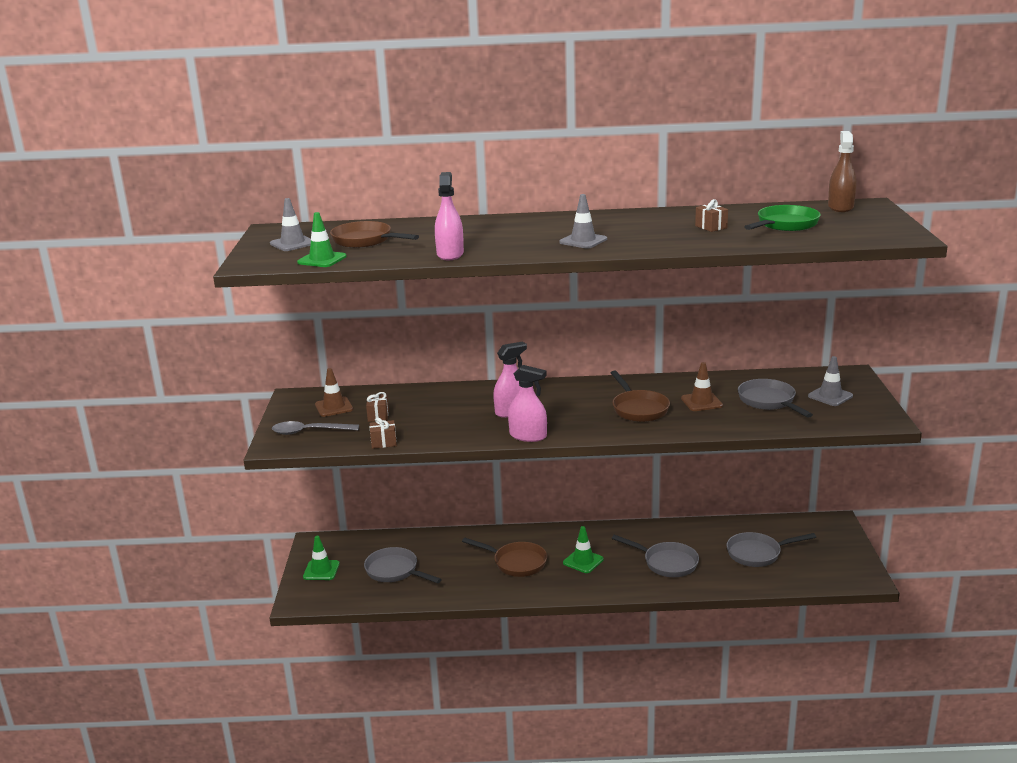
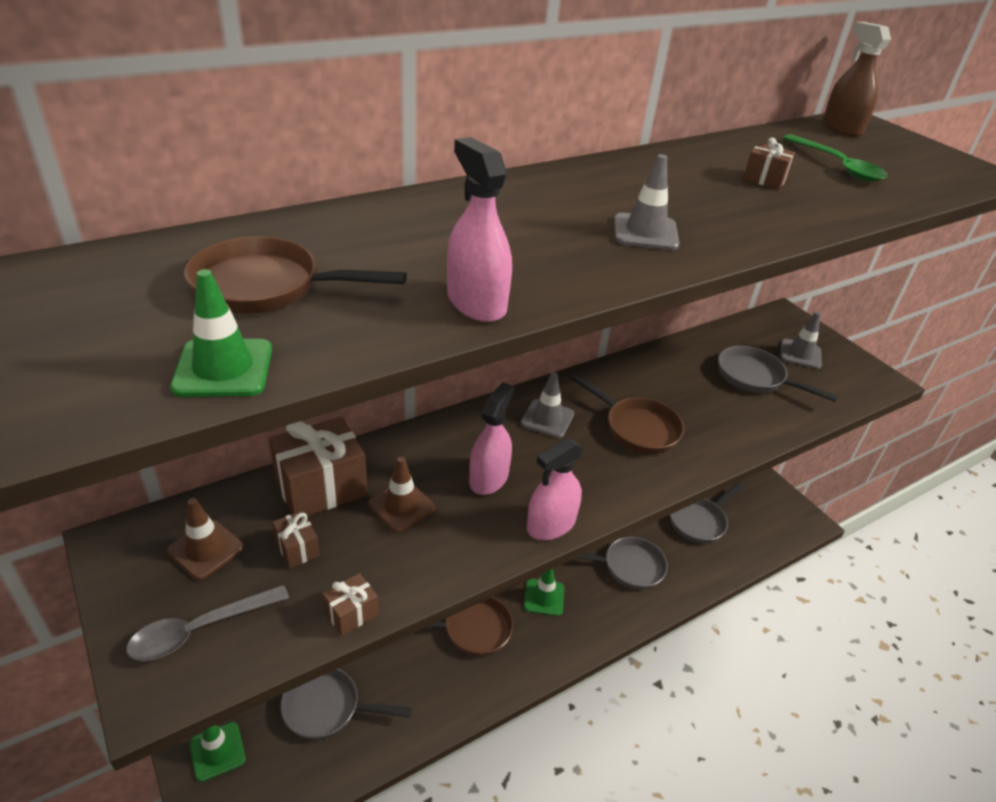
camera: 35 degrees left, 15 degrees up
(293, 243) = (103, 321): grey traffic cone -> grey traffic cone (547, 419)
(411, 397) = (321, 488): none -> brown gift
(528, 436) = (551, 524): pink spray bottle -> pink spray bottle turned 150 degrees clockwise
(701, 402) = (692, 397): brown traffic cone -> brown traffic cone (401, 506)
(785, 225) = (838, 166): green pan -> green spoon

